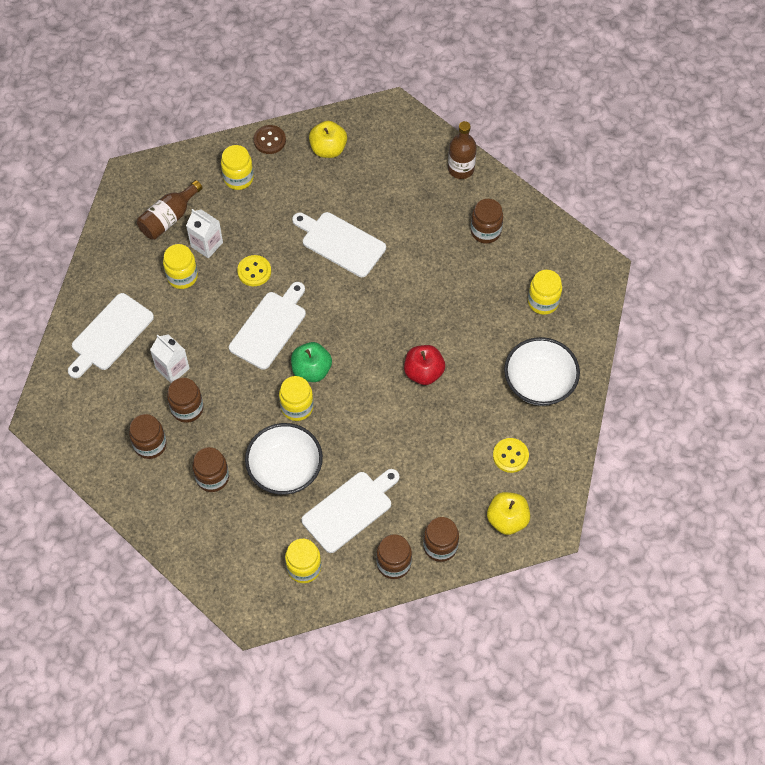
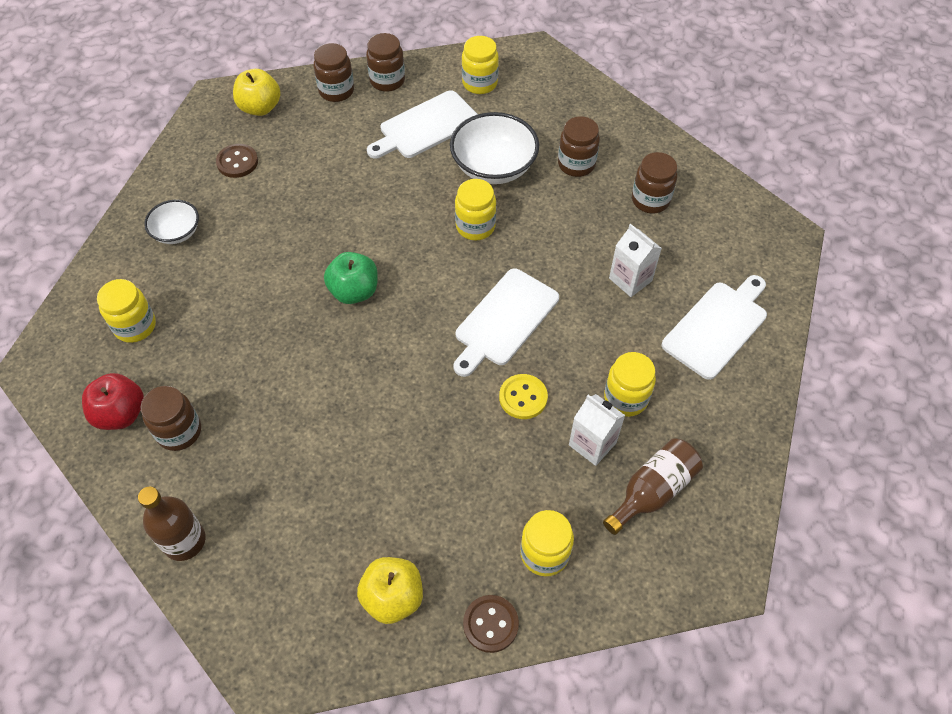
camera: 175 degrees left, 5 degrees down
(187, 409) = (609, 234): brown jar -> none
(311, 370) = (454, 265): green apple -> green apple (354, 291)
(340, 243) = (395, 430): white cutting board -> none
(423, 372) = (314, 253): red apple -> red apple (121, 414)
(510, 456) = (237, 162): yellow button -> brown button
(539, 382) = (177, 232): white bowl -> white bowl, size x0.58

